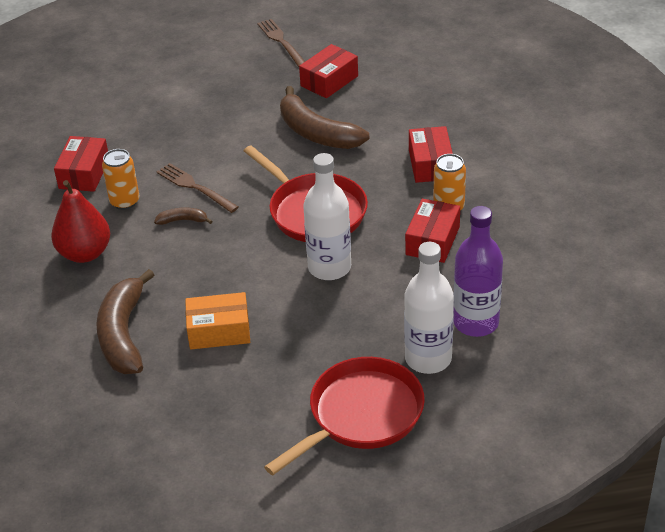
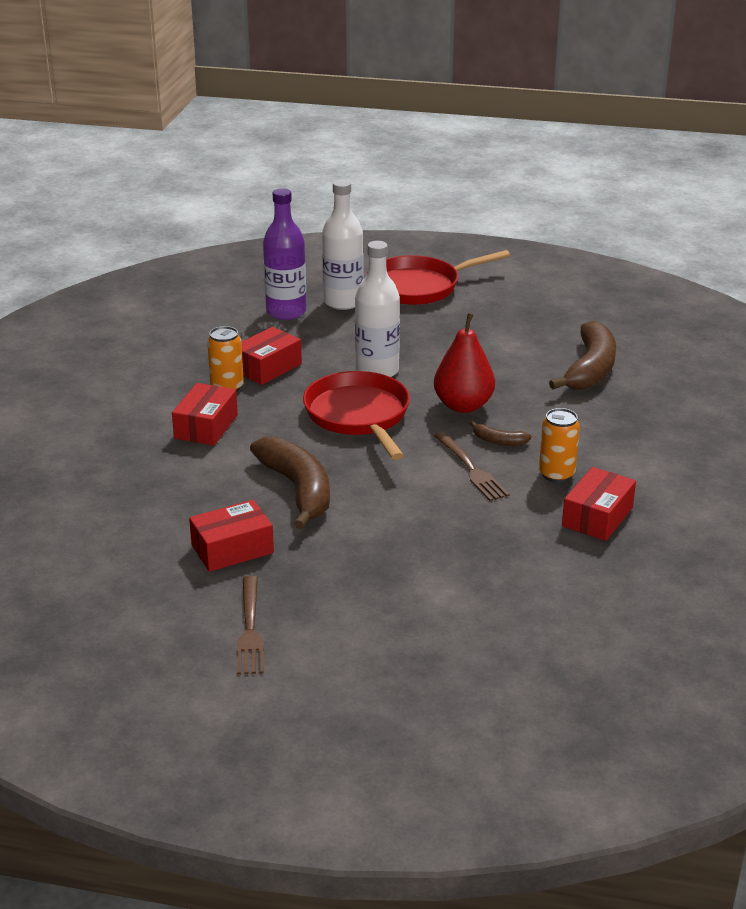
camera: 160 degrees left, 10 degrees down
(85, 253) = (613, 437): red pear -> red pear (463, 406)
(219, 331) = (503, 353): orange box -> none

